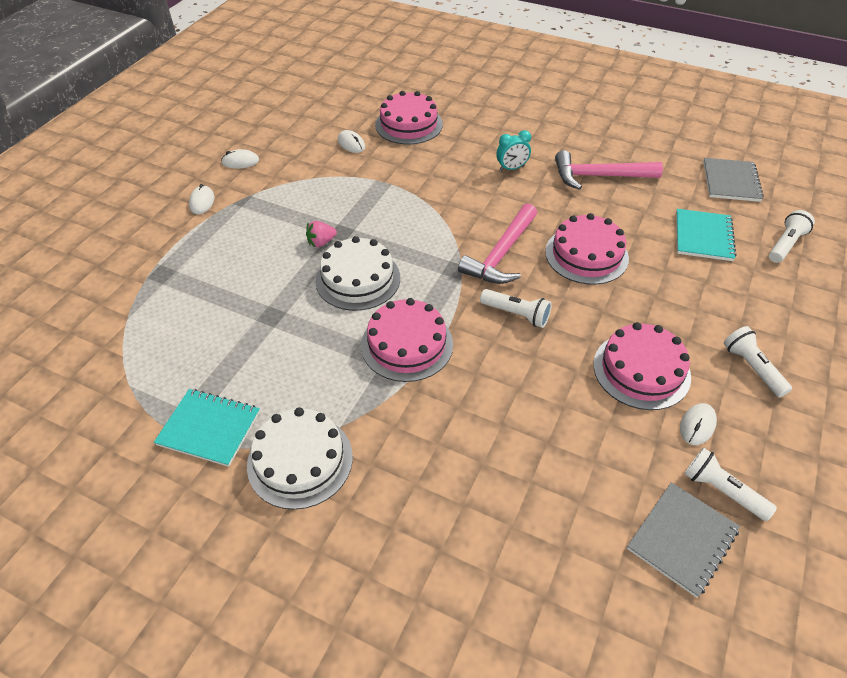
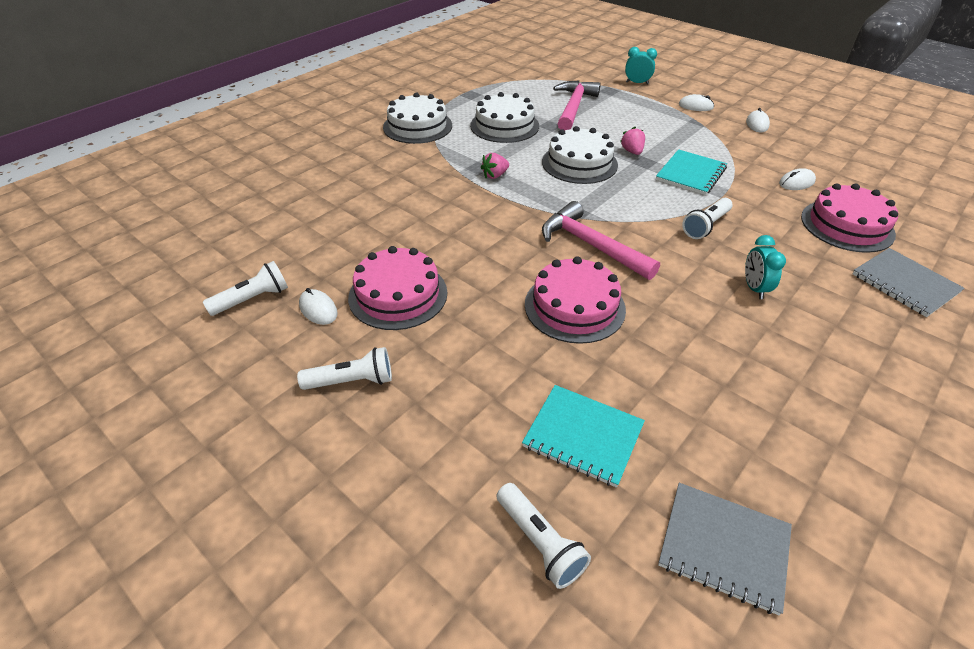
camera: 105 degrees right, 5 degrees down
(136, 251) = (637, 83): none -> turquoise clock
(209, 428) = (460, 101): turquoise notebook -> turquoise notebook (690, 174)
(280, 360) = (504, 125): none -> white cake
(407, 344) = (495, 175): pink cake -> pink strawberry
(516, 314) = (504, 236): white flashlight -> white flashlight (705, 226)
(599, 176) = (737, 368): pink hammer -> pink hammer (574, 107)
(682, 539) = (238, 262): grey notebook -> grey notebook (904, 283)

